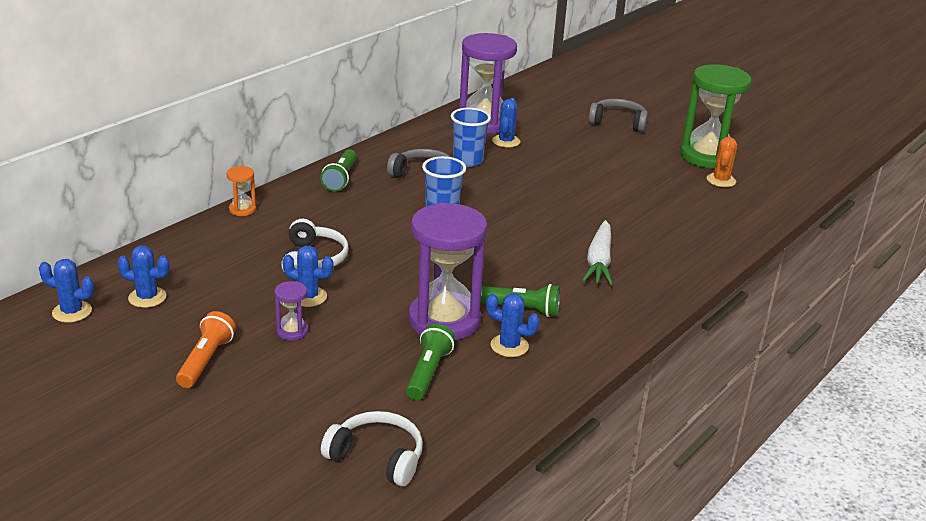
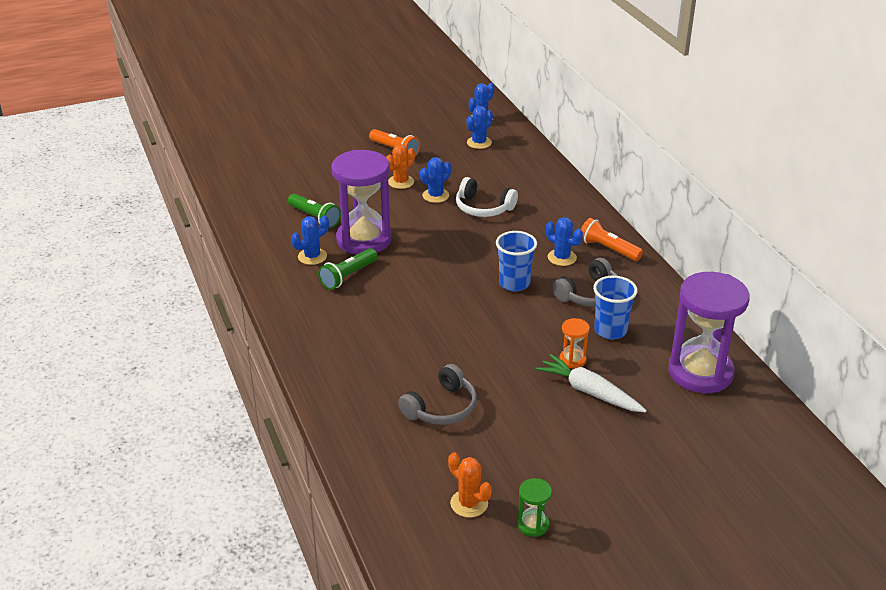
camera: 120 degrees right, 5 degrees up
(242, 209) = (578, 194): orange hourglass -> orange hourglass (572, 360)
(292, 331) = (401, 182): purple hourglass -> orange cactus
(340, 179) = (608, 249): green flashlight -> orange flashlight
(377, 457) = (260, 182): white headphones -> none
(506, 141) = (644, 371): blue cactus -> blue cactus (562, 257)
(599, 261) = (380, 340): white carrot -> white carrot (589, 392)
(618, 122) = (661, 486): grey headphones -> grey headphones (442, 408)
(707, 156) = (533, 524): green hourglass -> green hourglass, size x0.43

